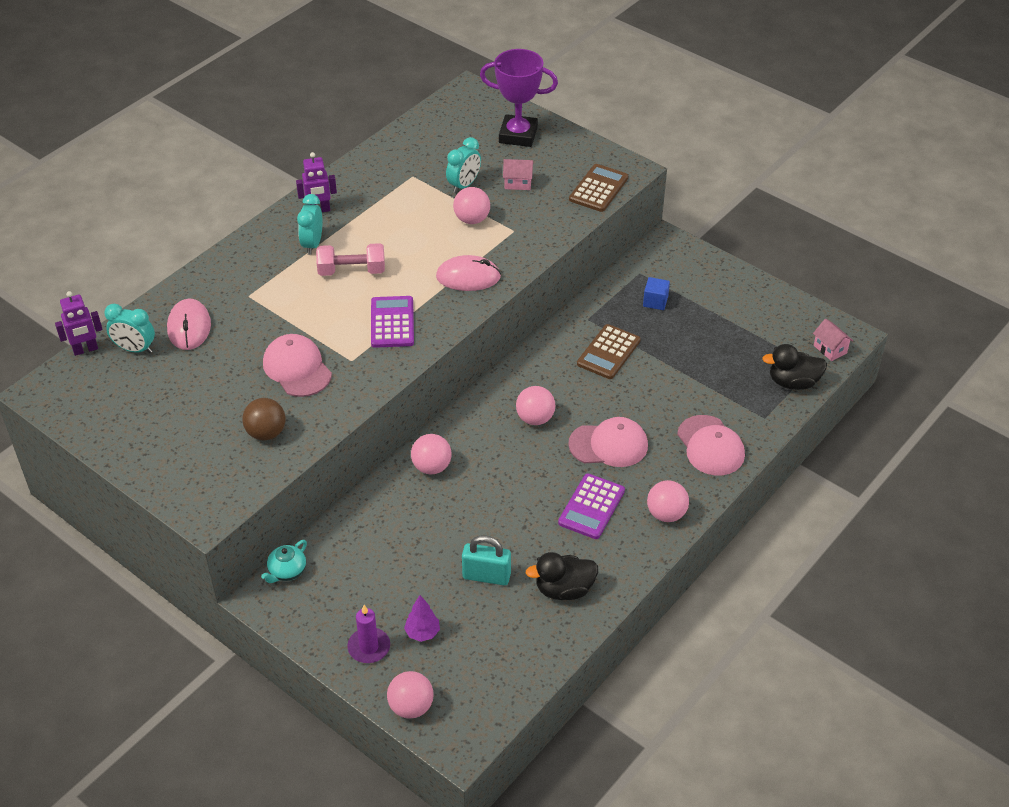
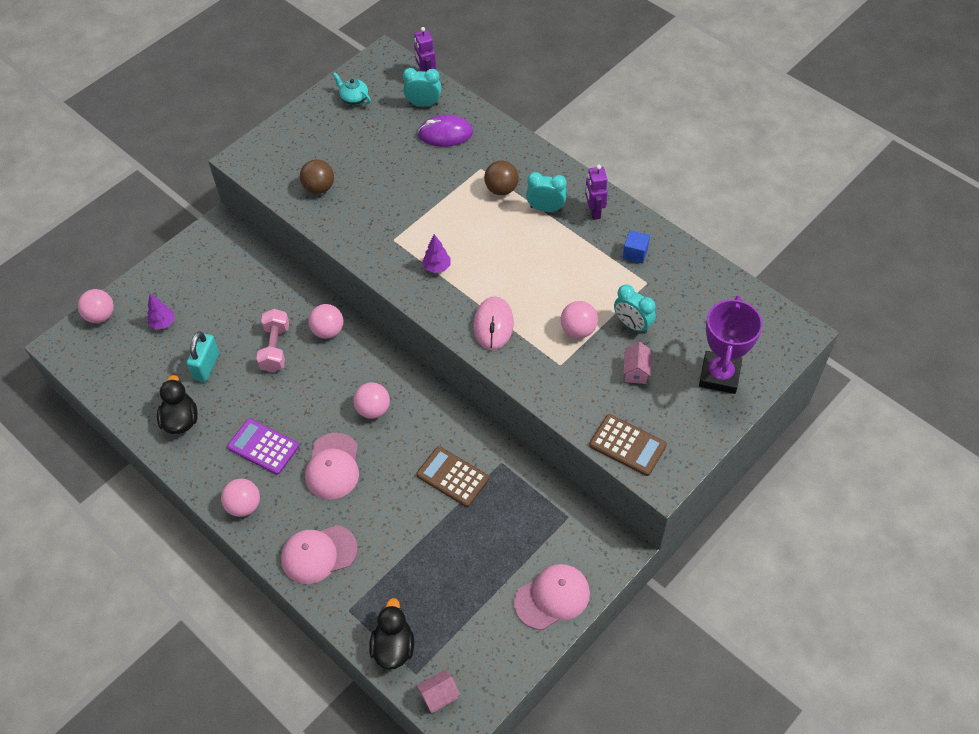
camera: 95 degrees right, 10 degrees up
(135, 349) = (423, 104): turquoise clock -> turquoise clock turned 75 degrees clockwise
(189, 327) = (445, 133): pink mouse -> purple mouse
(281, 278) = (501, 189): none -> brown ball
(287, 571) = (240, 239): turquoise teapot -> turquoise teapot (354, 98)
(297, 368) = (388, 204): pink cap -> pink cap (552, 597)
(352, 271) = (507, 237): pink dumbbell -> pink dumbbell (275, 348)
(369, 647) = (159, 290): purple candle -> none
(392, 322) = (437, 267): purple calculator -> purple tree
(655, 301) = (523, 527): blue cube -> blue cube (635, 253)

